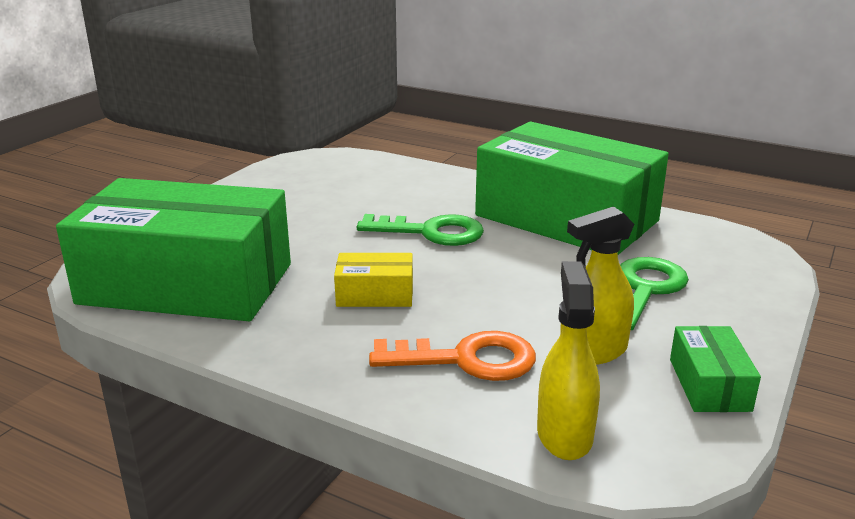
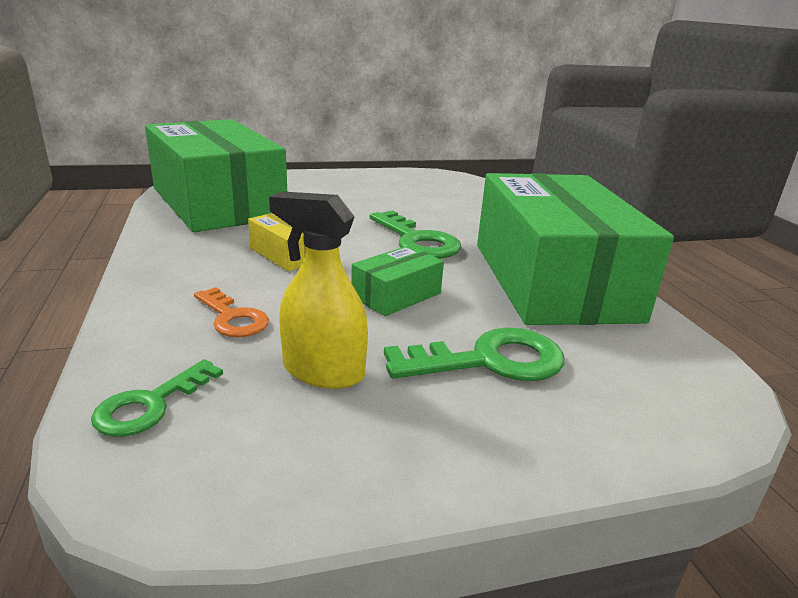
camera: 45 degrees right, 0 degrees up
(467, 359) = (233, 318): orange key -> orange key, size x0.63
(564, 434) = (150, 405): yellow spray bottle -> green key
(709, 384) = (347, 467): green box -> green box (396, 295)

